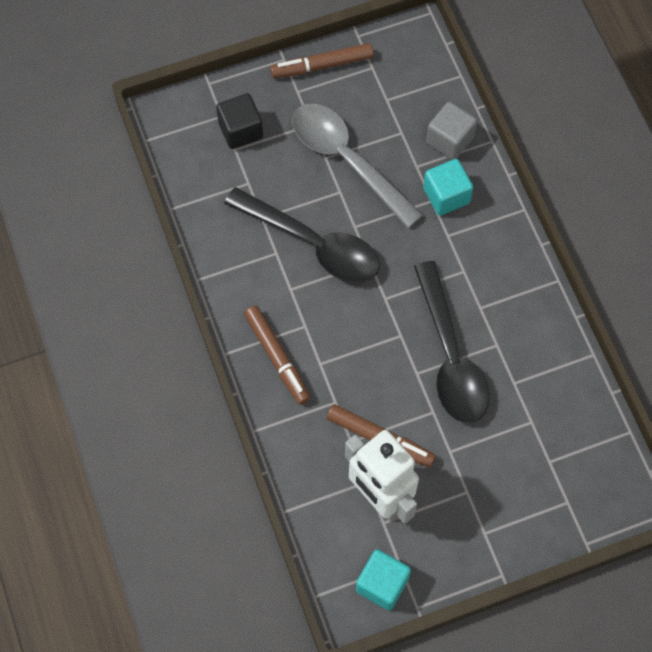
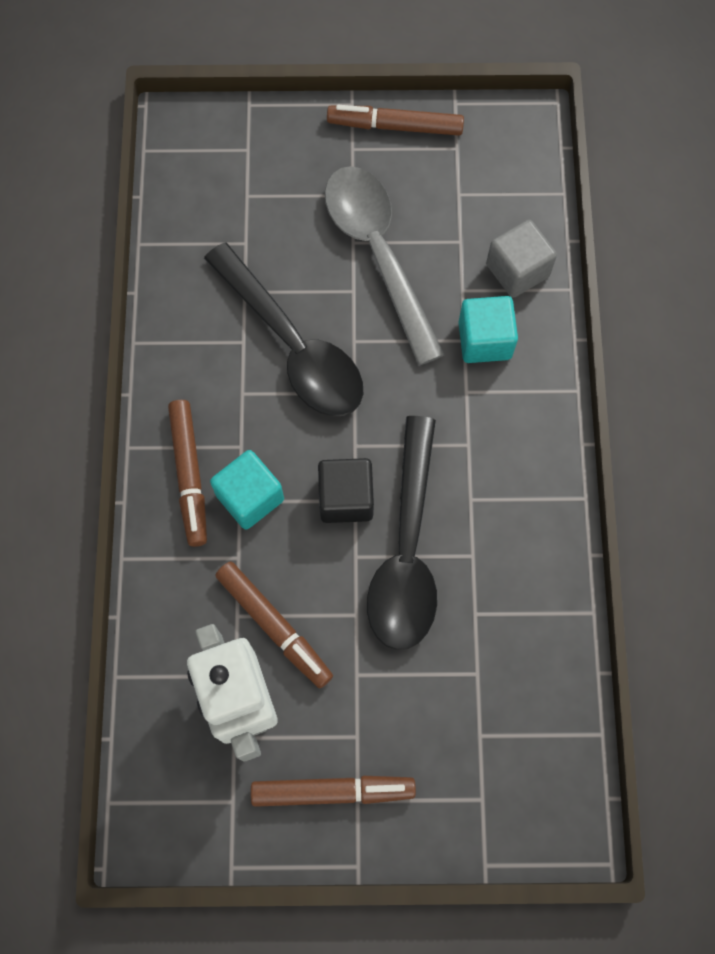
camera: 20 degrees right, 5 degrees up
(240, 130) = (263, 175): black cube -> black cube (346, 498)
(382, 584) = (199, 819): turquoise cube -> turquoise cube (250, 497)
(465, 533) = (332, 791): none -> brown marker

